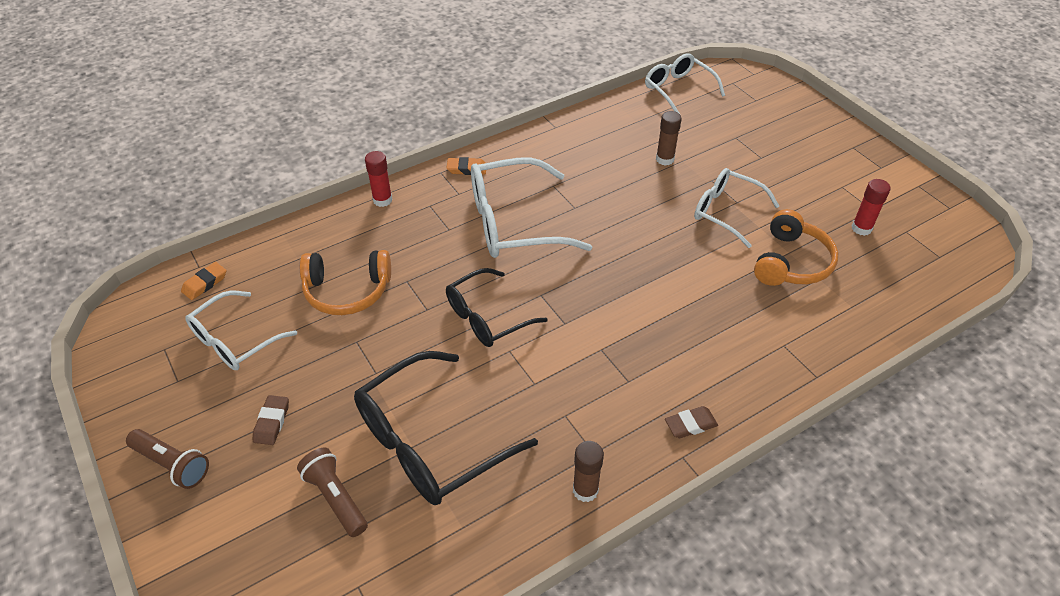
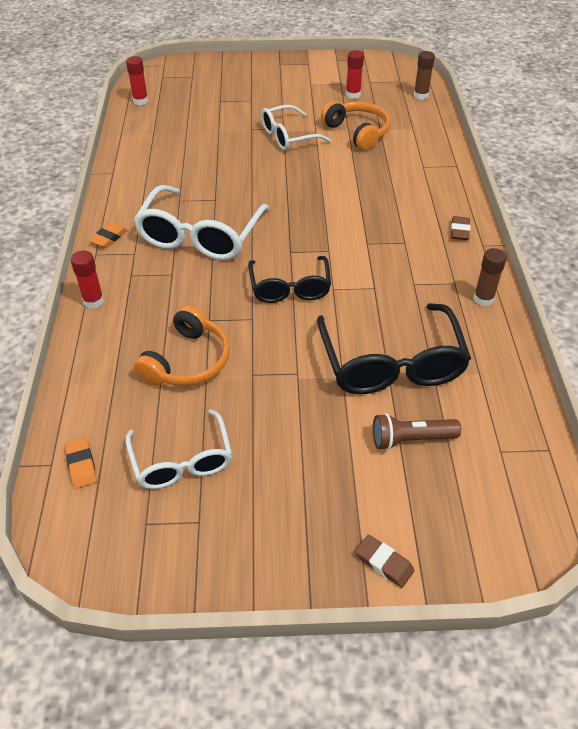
camera: 60 degrees left, 0 degrees up
(172, 464) = (302, 550): brown flashlight -> none
(272, 422) = (303, 460): brown eraser -> brown eraser (384, 563)
(665, 159) = (209, 138): brown glue stick -> brown glue stick (420, 95)
(678, 89) = (140, 101): white glasses -> red glue stick

